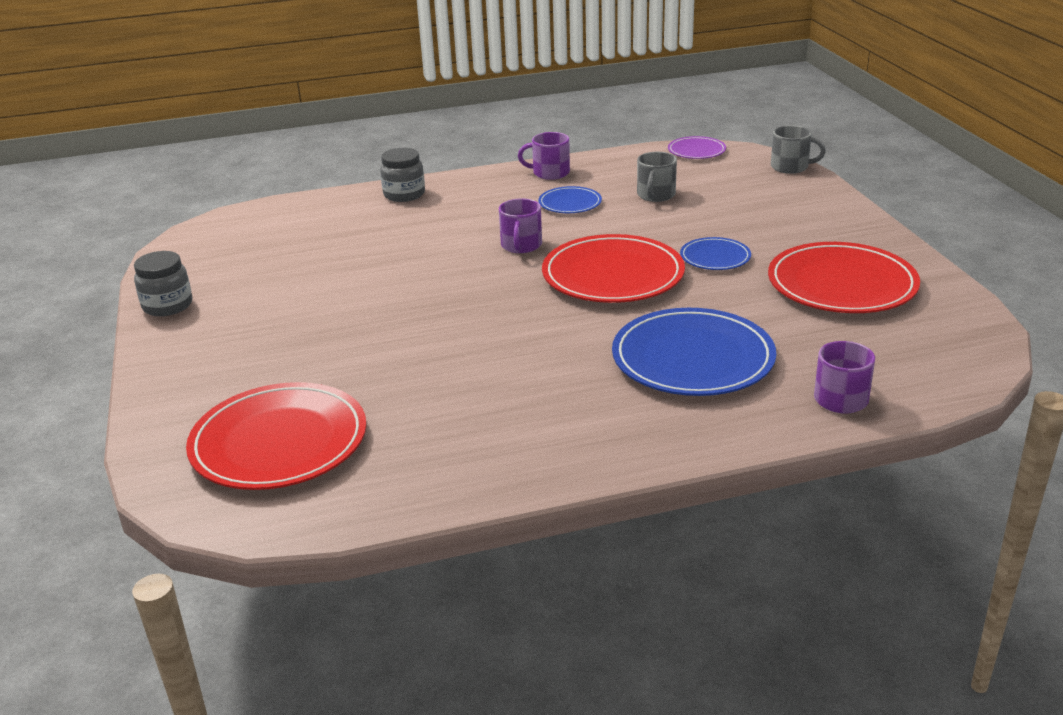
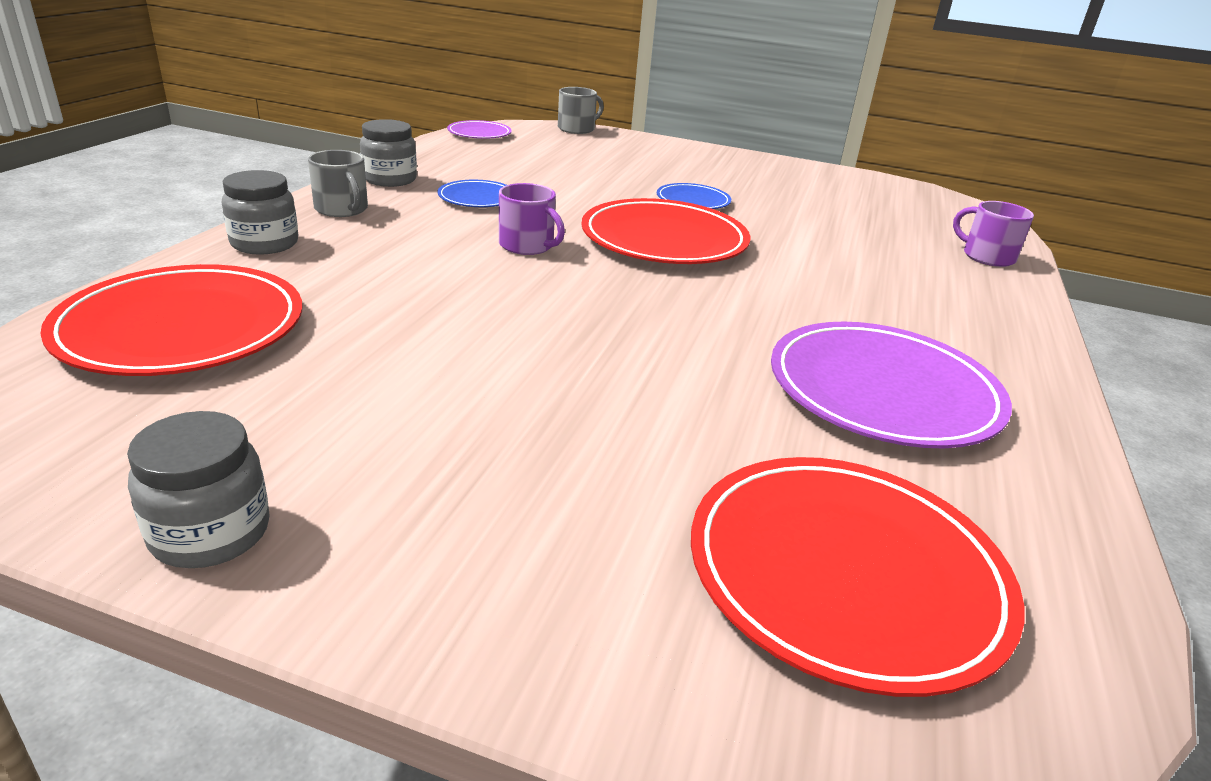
camera: 60 degrees left, 0 degrees up
(489, 409) = (883, 391): none -> purple plate
(550, 173) = (390, 179): purple mug -> grey jar
(655, 195) = (533, 172): grey mug -> grey mug (342, 209)
(693, 358) = (869, 273): blue plate -> none
(841, 284) = (802, 190): red plate -> red plate (182, 328)

